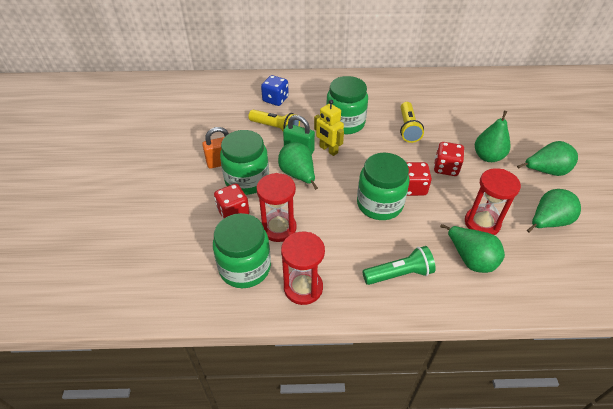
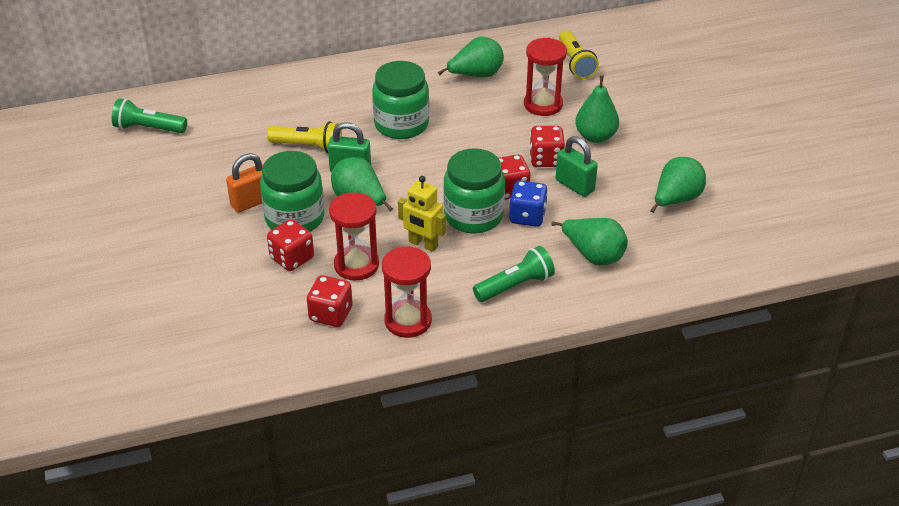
camera: 15 degrees left, 5 degrees down
(177, 98) = (148, 128): none -> green flashlight
(245, 267) = (331, 314): green jar -> red dice
(275, 99) = (293, 108): blue dice -> blue dice (527, 216)
(328, 150) = (389, 162): yellow robot -> yellow robot (423, 244)
(408, 128) = (487, 117): yellow flashlight -> yellow flashlight (576, 63)
(465, 194) = (575, 185): none -> green padlock
(482, 223) = (600, 215): red hourglass -> red hourglass (543, 104)
(545, 171) = (668, 142): green pear -> green pear (476, 75)

